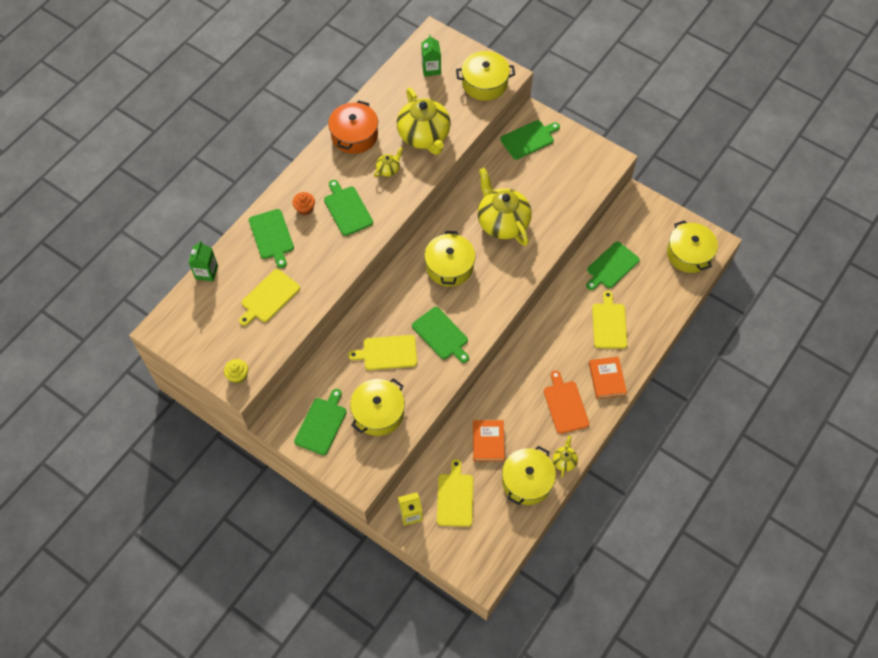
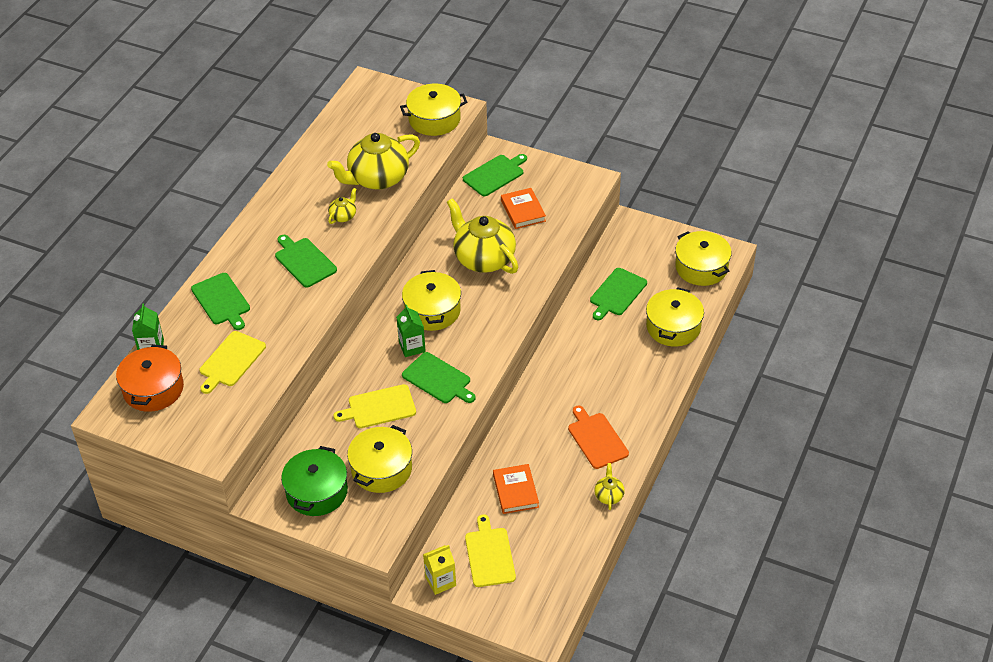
camera: 10 degrees left, 15 degrees down
(238, 376) = (210, 444): yellow cupcake -> none
(305, 208) = (254, 268): orange cupcake -> none
(321, 424) = (317, 492): green cutting board -> green pot
(354, 135) = (297, 189): orange pot -> orange pot (153, 389)
(424, 136) = (377, 178): yellow teapot -> yellow teapot turned 90 degrees clockwise
(431, 69) = (371, 114): green carton -> green carton (412, 347)
(527, 481) = (570, 523): yellow pot -> yellow pot (673, 327)
(607, 379) = (638, 405): orange book -> orange book (523, 211)
(609, 324) = (628, 350): yellow cutting board -> none

